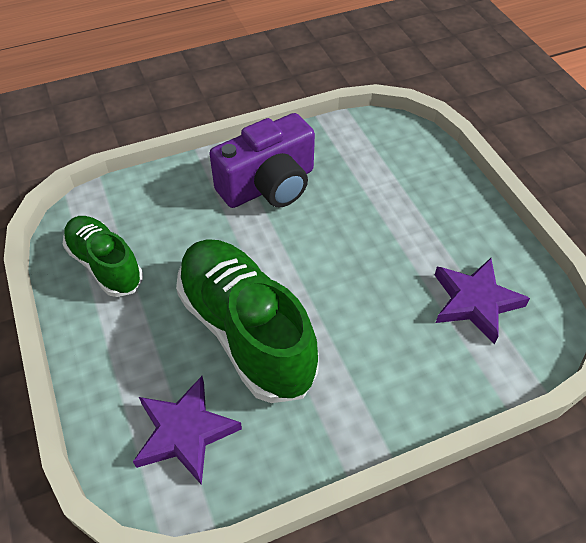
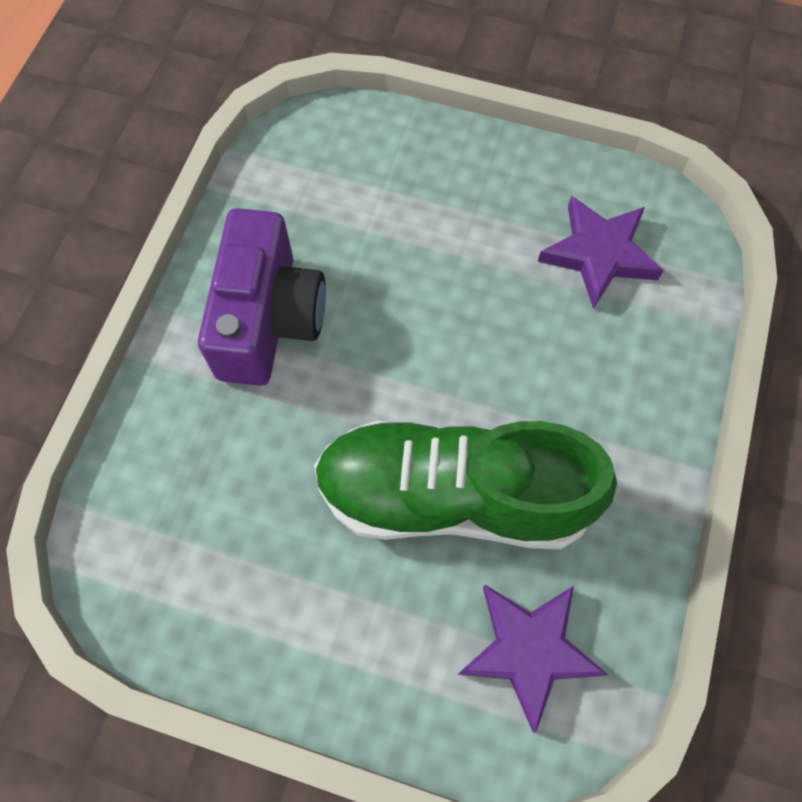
camera: 50 degrees left, 15 degrees up
(105, 265) = (220, 588): green shoe -> none

